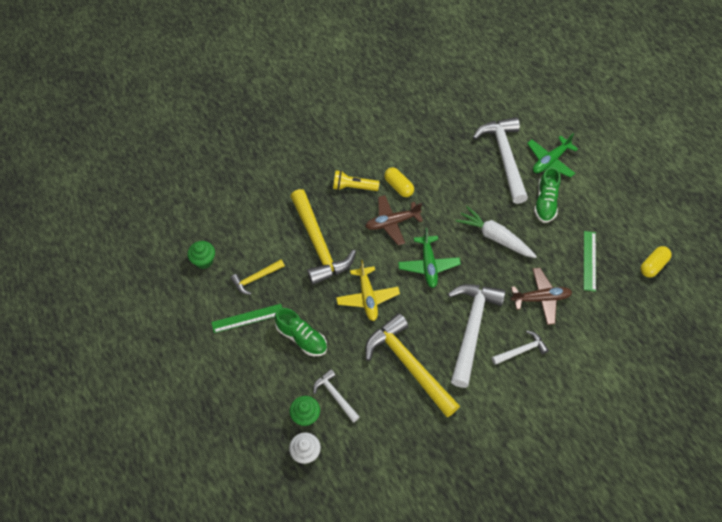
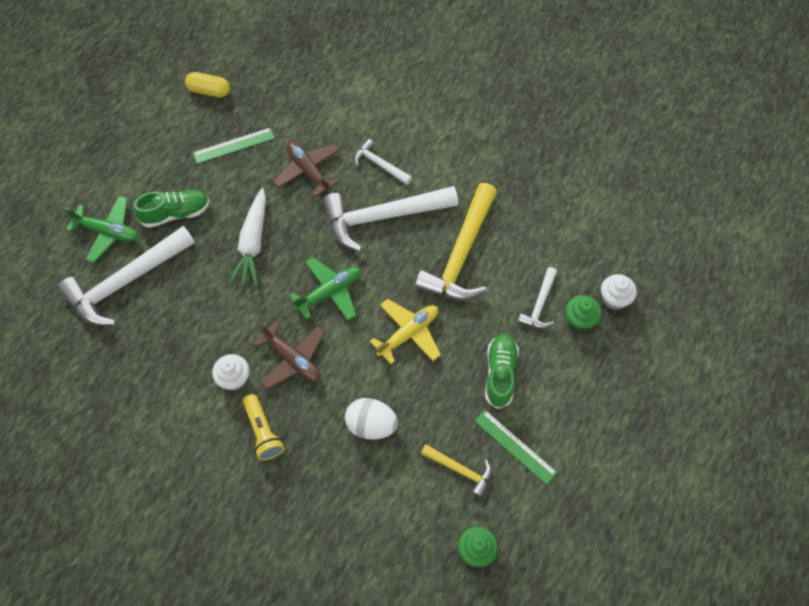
camera: 120 degrees left, 5 degrees up
(318, 244) = (371, 425): yellow hammer -> white egg
(398, 187) = (234, 379): yellow capsule -> white cupcake

